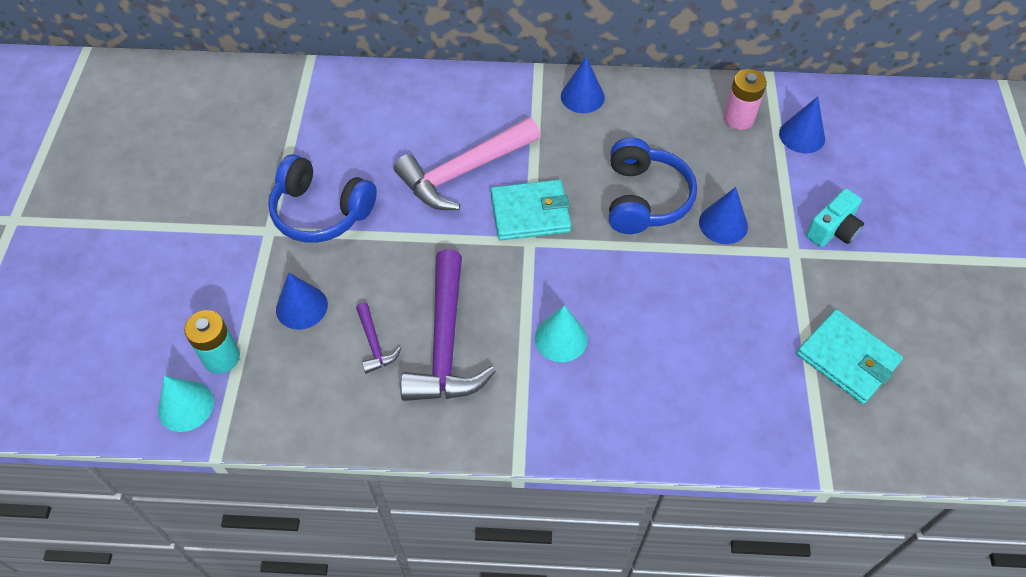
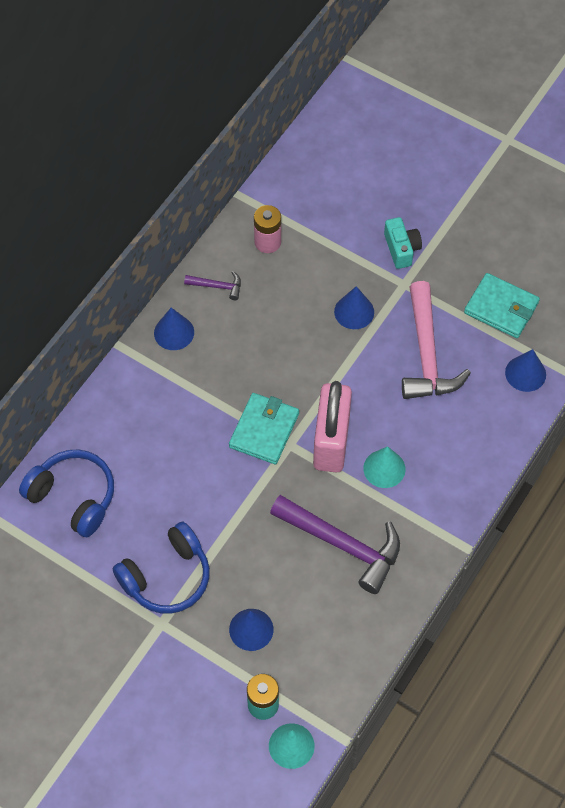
camera: 60 degrees left, 5 degrees up
(374, 344) = (315, 593): purple hammer -> purple hammer (217, 286)
(464, 172) = (194, 455): pink hammer -> pink hammer (427, 354)
(558, 275) = (331, 442): none -> pink padlock
(644, 199) = (300, 348): blue headphones -> blue headphones (73, 497)
(802, 136) = (310, 213): blue cone -> blue cone (525, 373)
(847, 359) = (501, 308): turquoise wallet -> turquoise wallet turned 45 degrees clockwise

